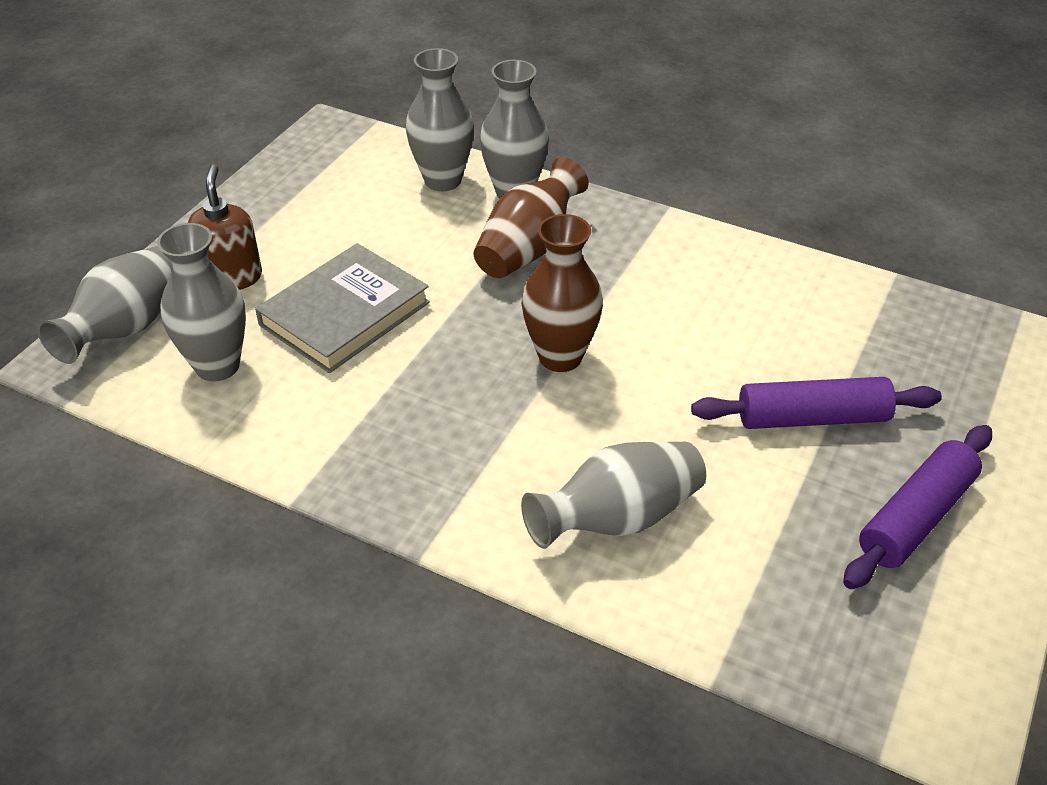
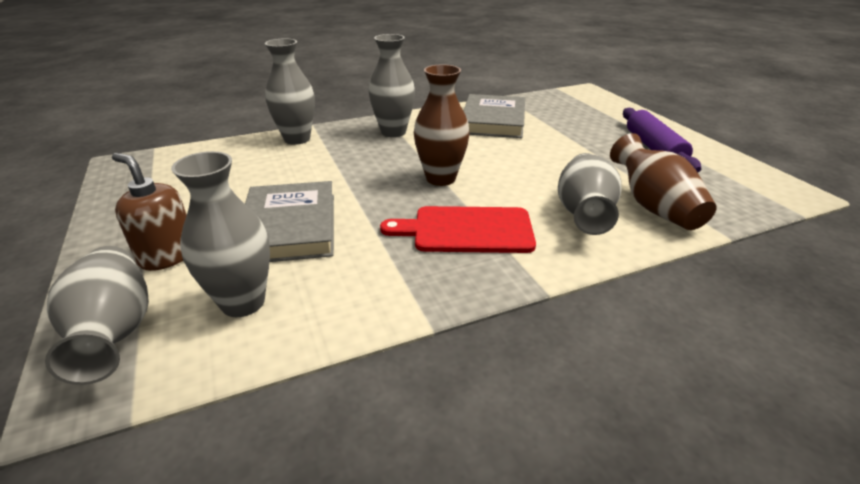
camera: 50 degrees left, 10 degrees down
(443, 180) = (245, 151): grey vase -> grey vase (393, 132)
(472, 439) = (467, 230): none -> red cutting board
(528, 248) = (345, 153): brown vase -> brown vase (653, 206)
(787, 312) = (493, 121): none -> grey book
(812, 418) = (567, 142): purple rolling pin -> none

